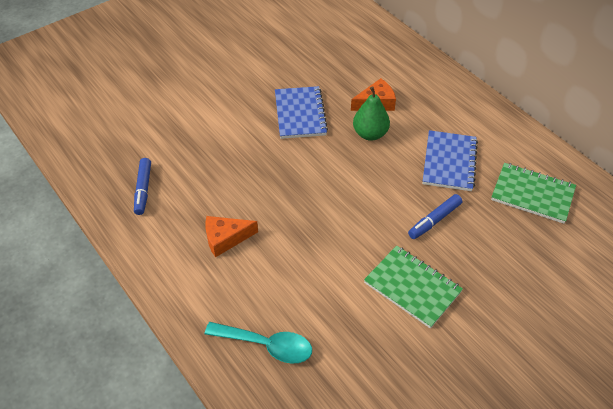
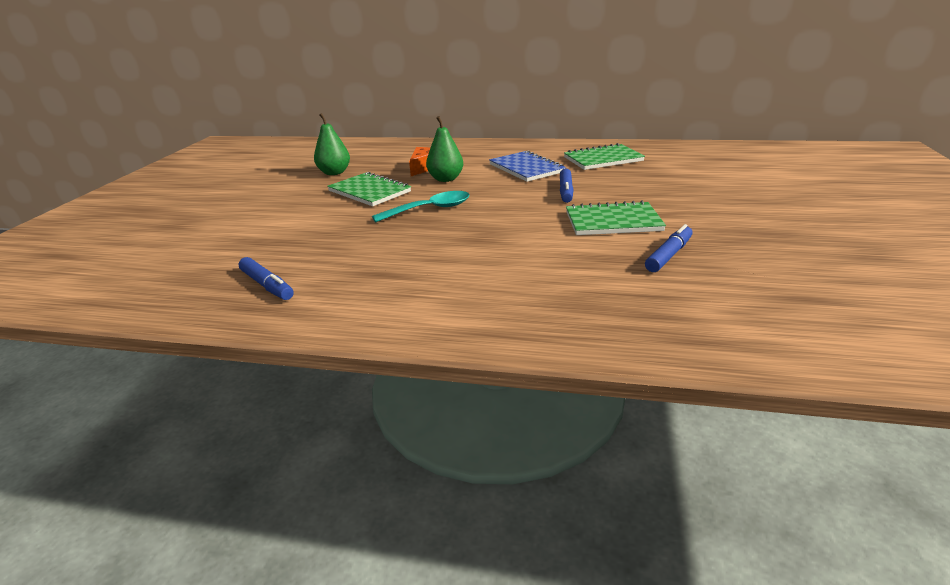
camera: 40 degrees left, 20 degrees down
(225, 239) = (412, 271): orange cheese -> none
(266, 345) = (566, 305): turquoise spoon -> turquoise spoon (430, 209)
(300, 114) = (369, 191): blue notebook -> green notebook
(305, 65) = (334, 173): none -> green pear
(393, 355) = (668, 255): none -> blue marker

